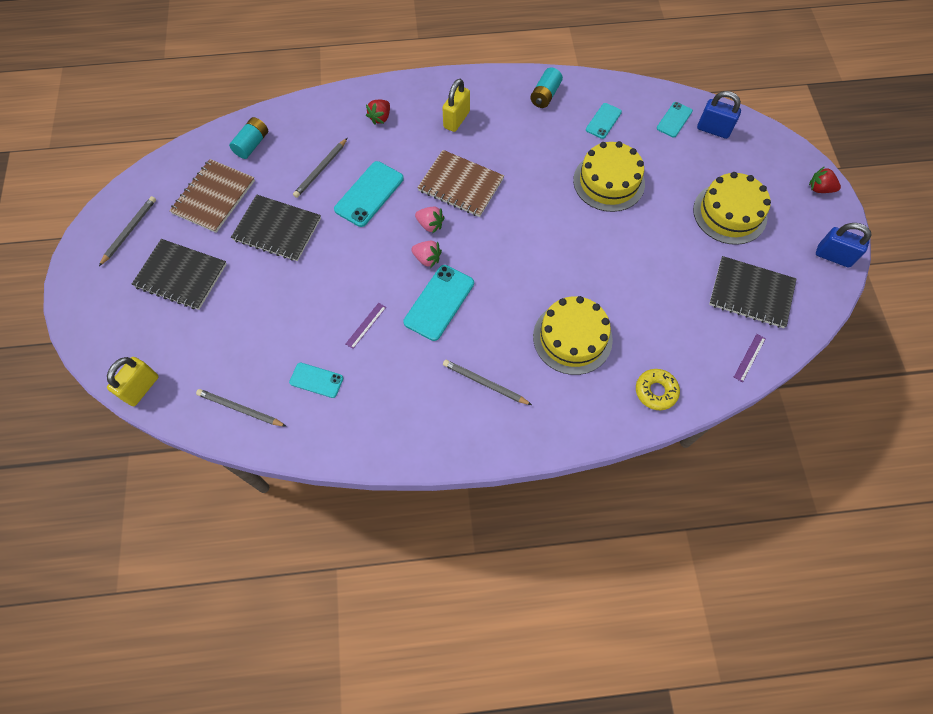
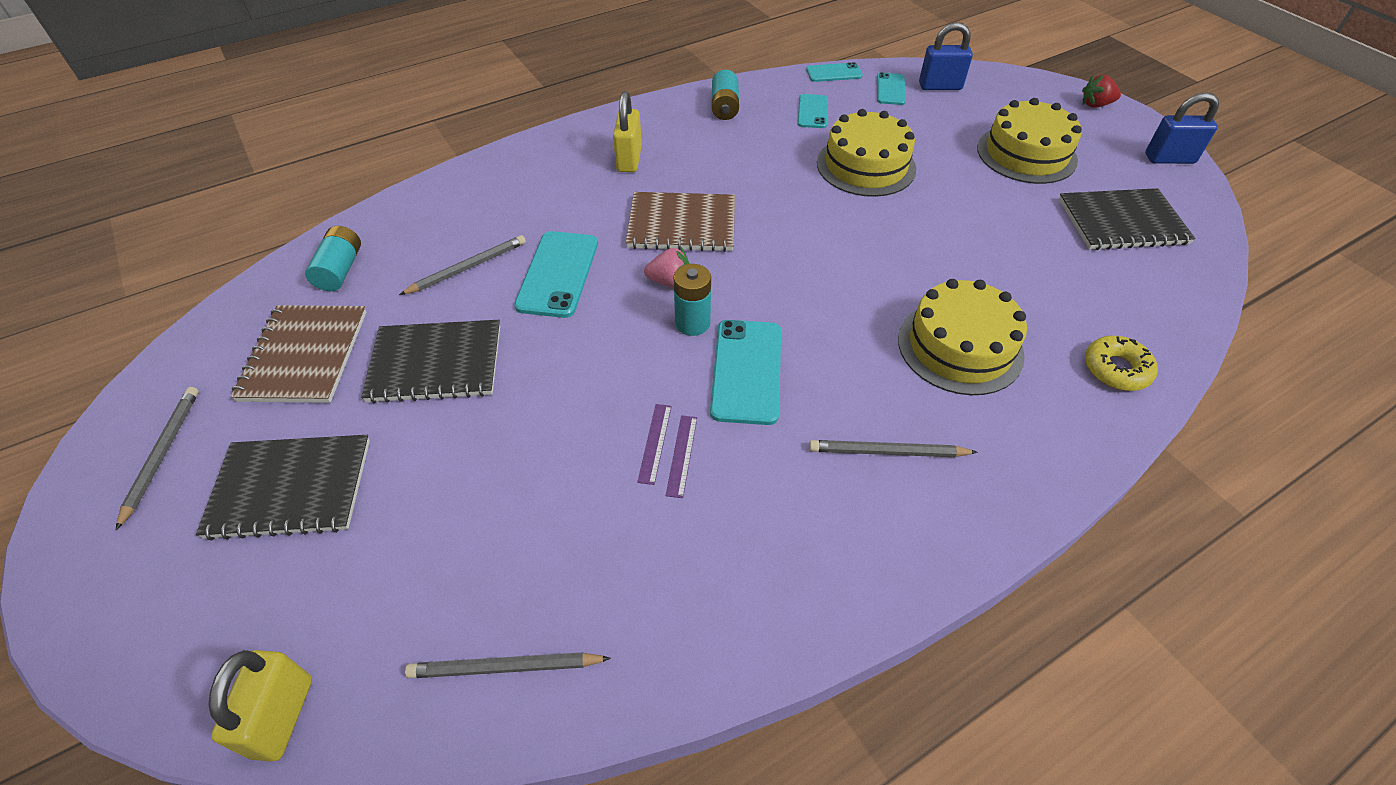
camera: 25 degrees left, 15 degrees down
(316, 380) = (620, 558): turquoise phone -> turquoise phone (834, 73)
(321, 169) = (467, 267): grey pencil -> grey pencil turned 135 degrees counterclockwise
(380, 118) = (522, 186): red strawberry -> none
(427, 259) = (692, 323): pink strawberry -> turquoise battery
(749, 357) = (1184, 288): purple ruler -> purple ruler (682, 455)

